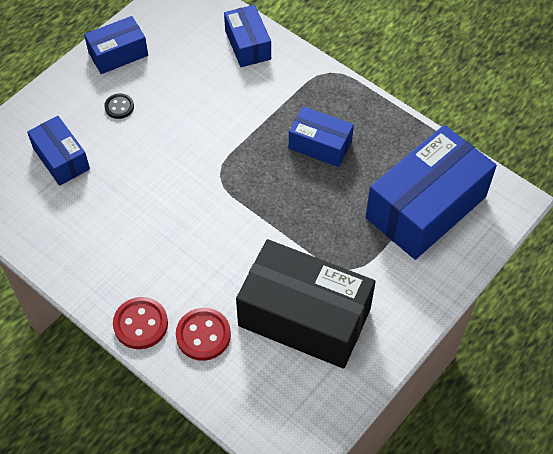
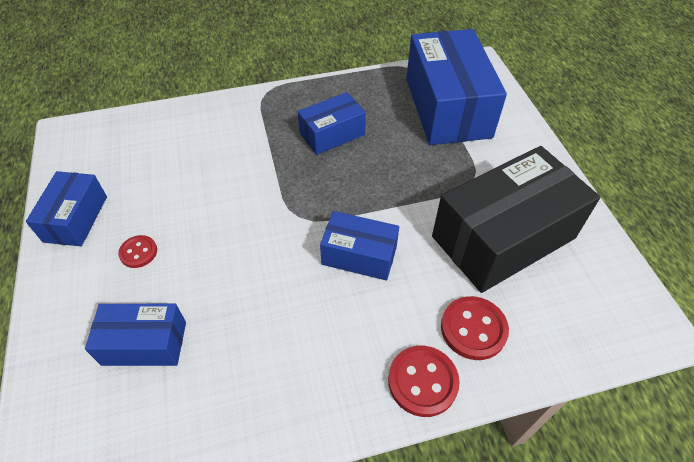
camera: 55 degrees left, 5 degrees down
(119, 107) = (138, 252): black button -> red button
(247, 45) = (181, 124): blue box -> blue box (359, 255)

